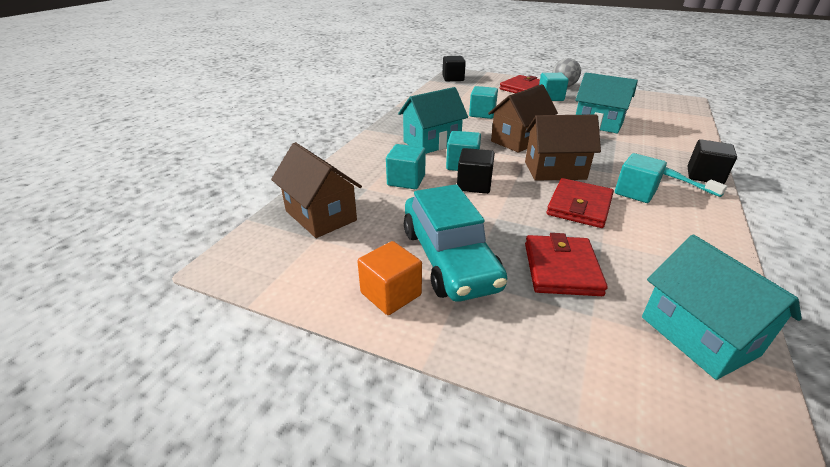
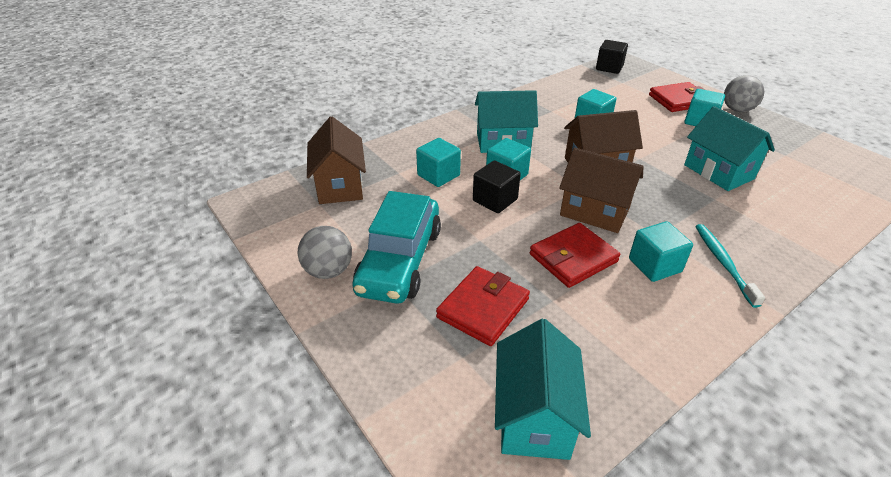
camera: 30 degrees right, 5 degrees up
(391, 294) = (328, 271): orange cube -> grey ball
(704, 176) = (771, 277): black cube -> none

